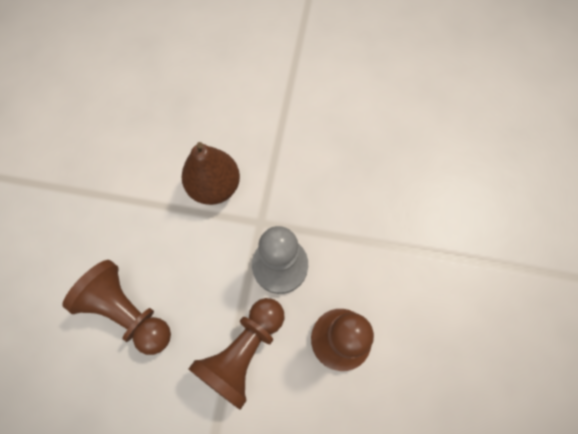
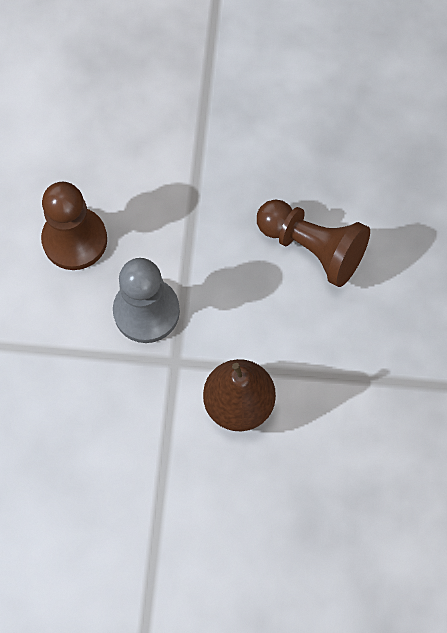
camera: 175 degrees right, 0 degrees up
(243, 352) = (179, 219): brown pawn -> none

